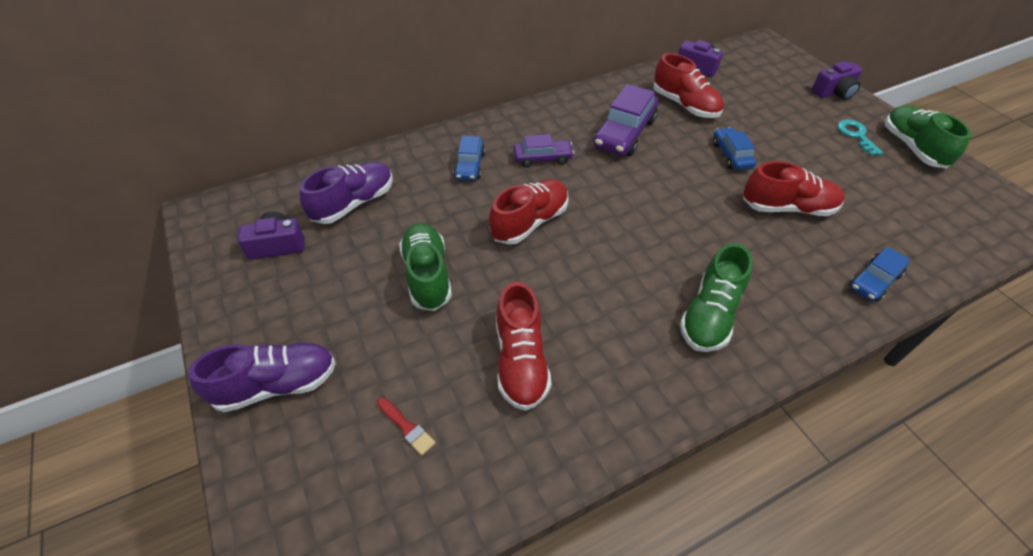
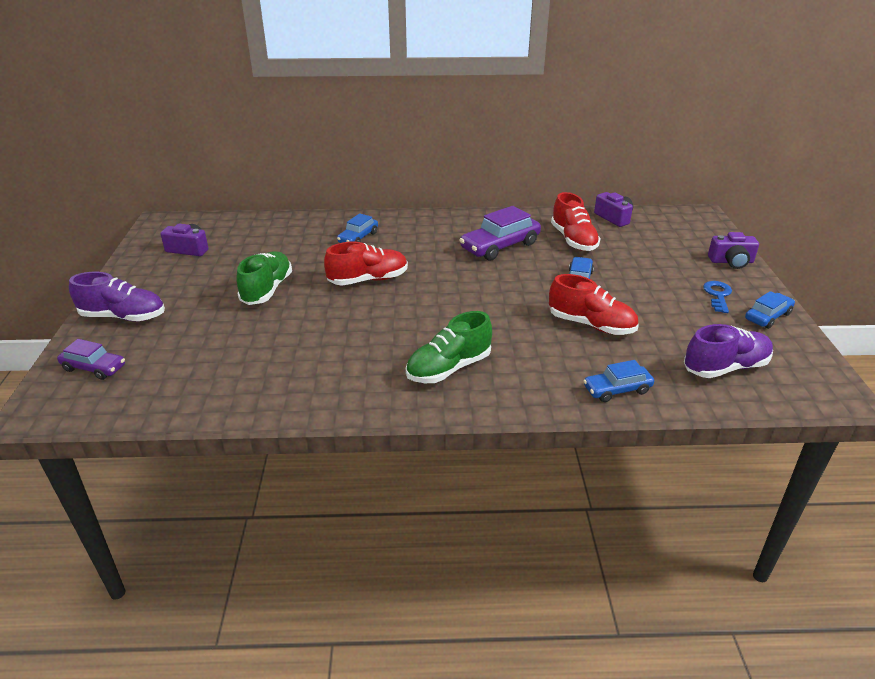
camera: 25 degrees right, 15 degrees down
(354, 203) = (257, 239): purple shoe -> purple shoe (725, 367)
(407, 427) = (177, 360): red brush -> none
(521, 361) = (282, 351): red shoe -> none
(542, 158) = (417, 246): purple car -> purple car (94, 368)
(856, 135) = (718, 295): turquoise key -> blue key
(912, 147) = (767, 316): green shoe -> blue car

